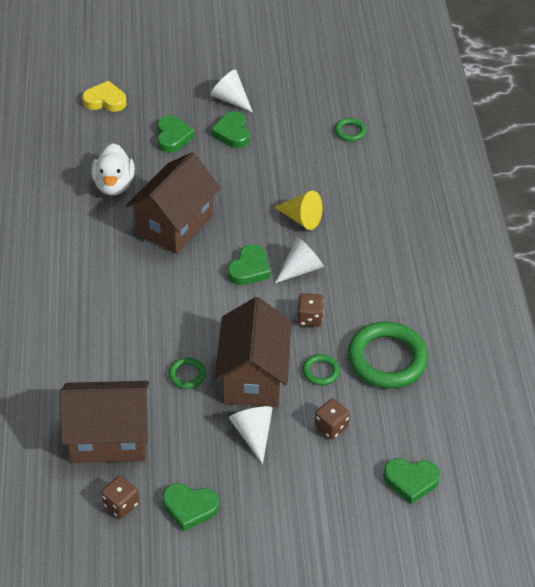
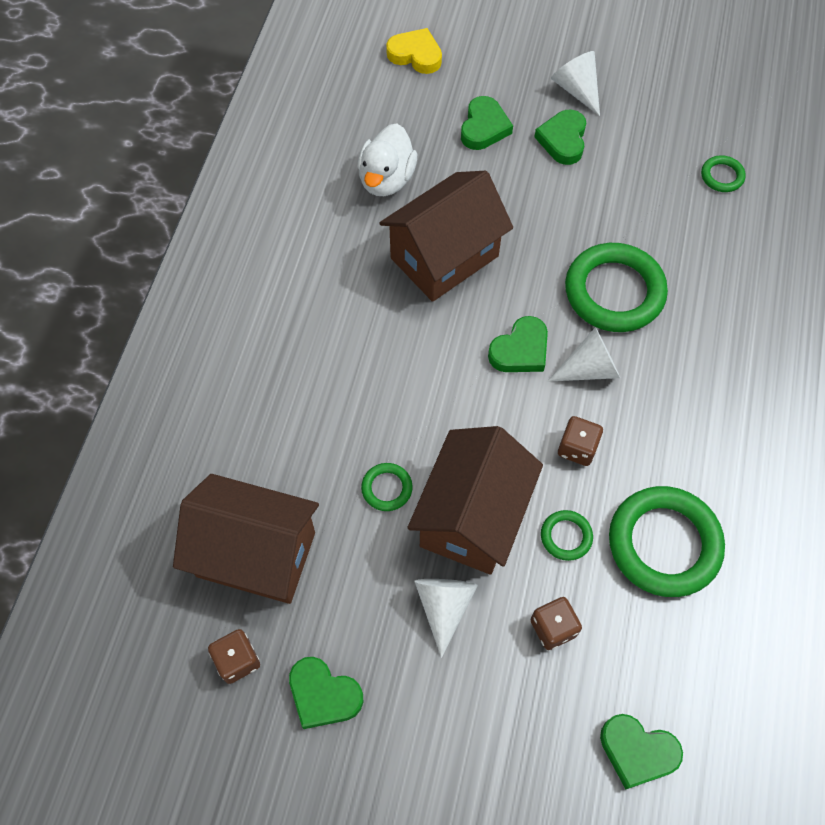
camera: 20 degrees right, 15 degrees up
(301, 218) = (614, 292): yellow cone -> green ring

